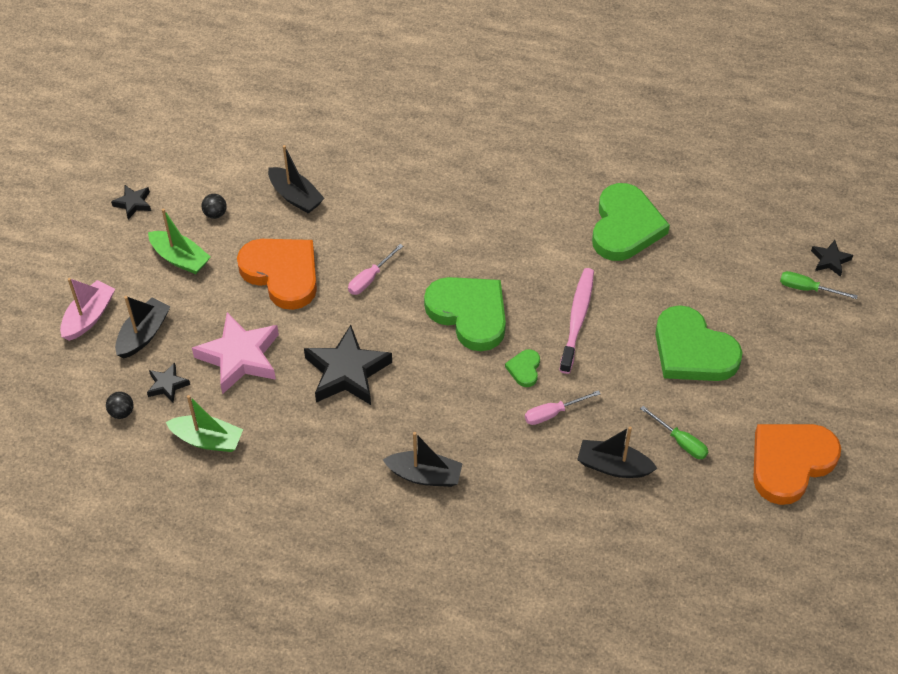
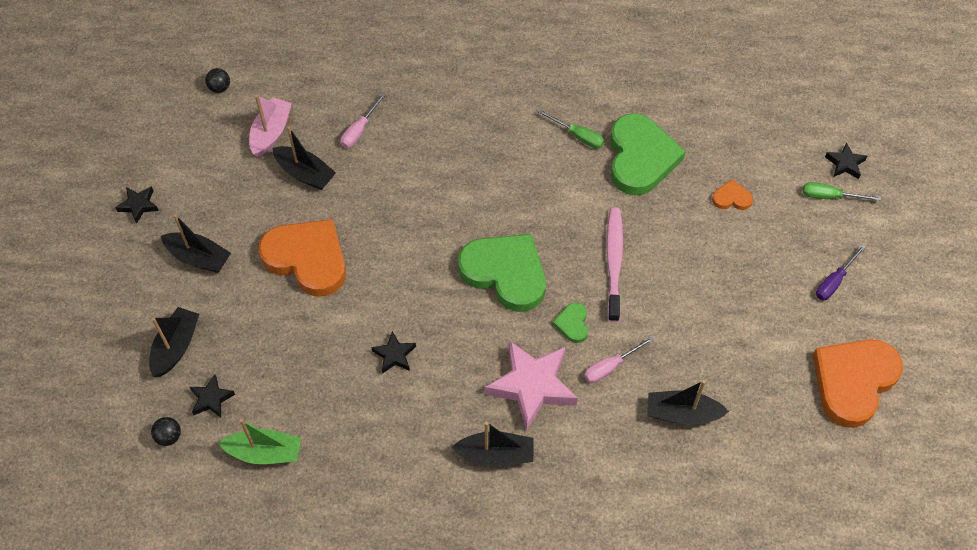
camera: 10 degrees left, 5 degrees up
(89, 317) = (115, 336): pink boat -> pink boat (271, 133)
(180, 258) = (199, 258): green boat -> black boat
(215, 214) = (226, 204): black ball -> black ball (220, 88)
(240, 357) = (281, 356): pink star -> pink star (532, 386)
(347, 372) = (394, 355): black star -> black star, size x0.49
(370, 278) = (398, 250): pink screwdriver -> pink screwdriver (359, 130)
(680, 441) = (742, 376): green screwdriver -> green screwdriver (578, 136)
(692, 351) = (734, 278): green heart -> none
(707, 276) = (731, 198): none -> orange heart
(793, 368) = (834, 281): none -> purple screwdriver

